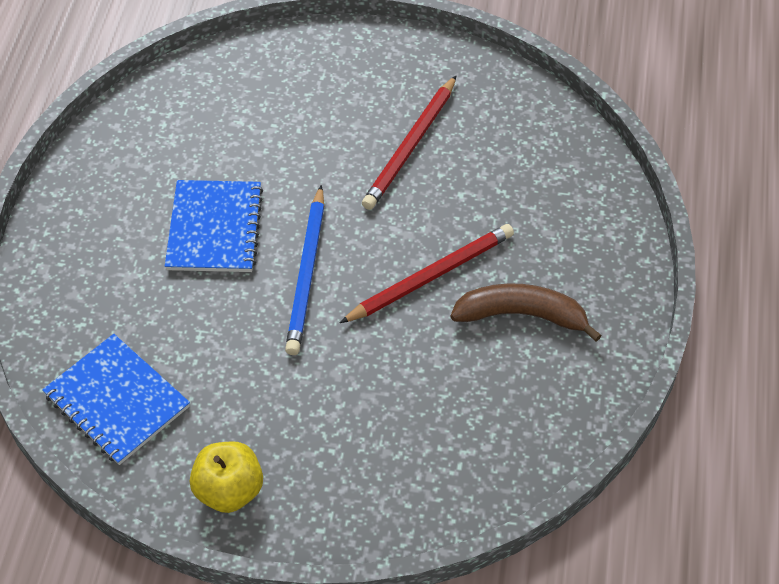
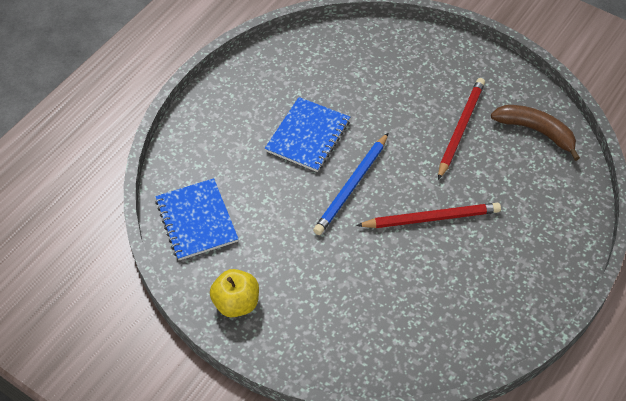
camera: 25 degrees right, 0 degrees up
(411, 146) = (460, 128): red pencil -> red pencil turned 150 degrees clockwise
(521, 315) = (479, 267): brown banana -> brown banana (536, 131)

